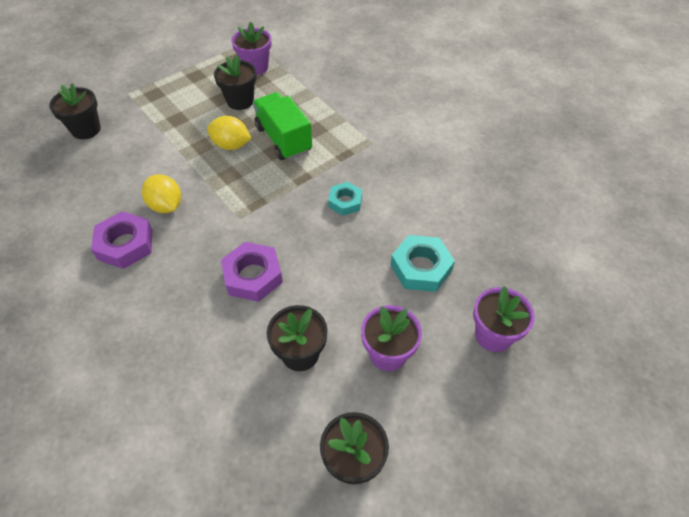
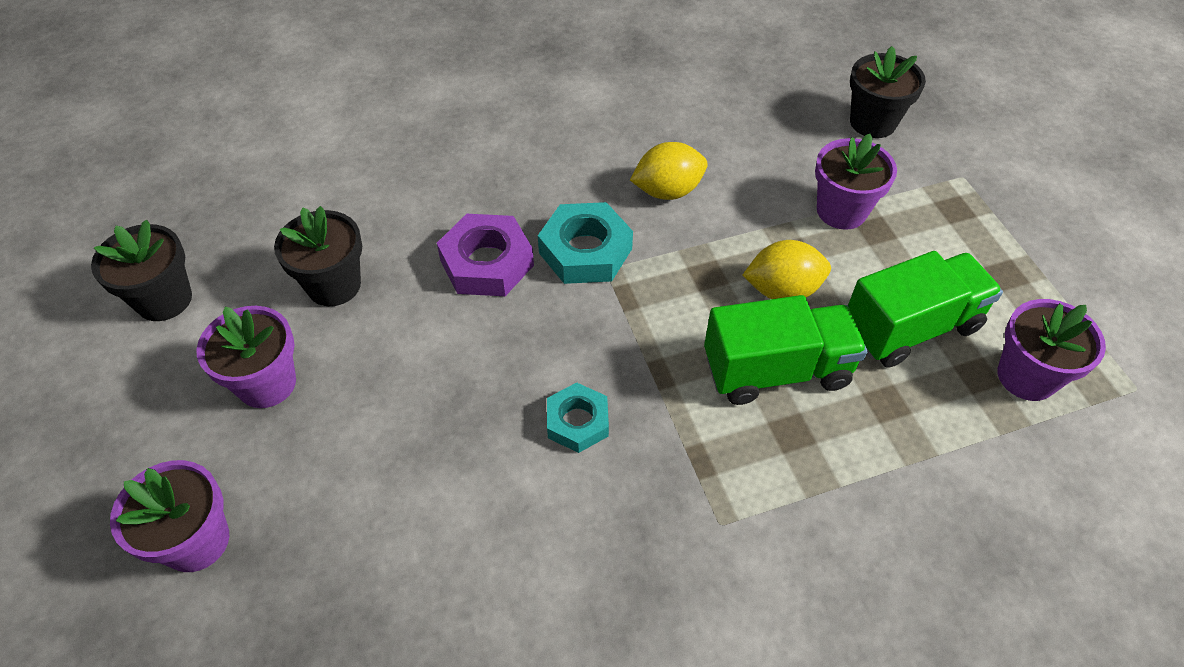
camera: 110 degrees right, 0 degrees up
(125, 244) = (611, 143): purple nut -> none
(165, 132) = (841, 211): none -> purple flower pot
(231, 145) = (782, 290): yellow lemon -> yellow lemon turned 45 degrees clockwise
(240, 101) = (910, 327): black flower pot -> green truck
(421, 268) = (379, 487): turquoise nut -> turquoise nut (585, 251)

